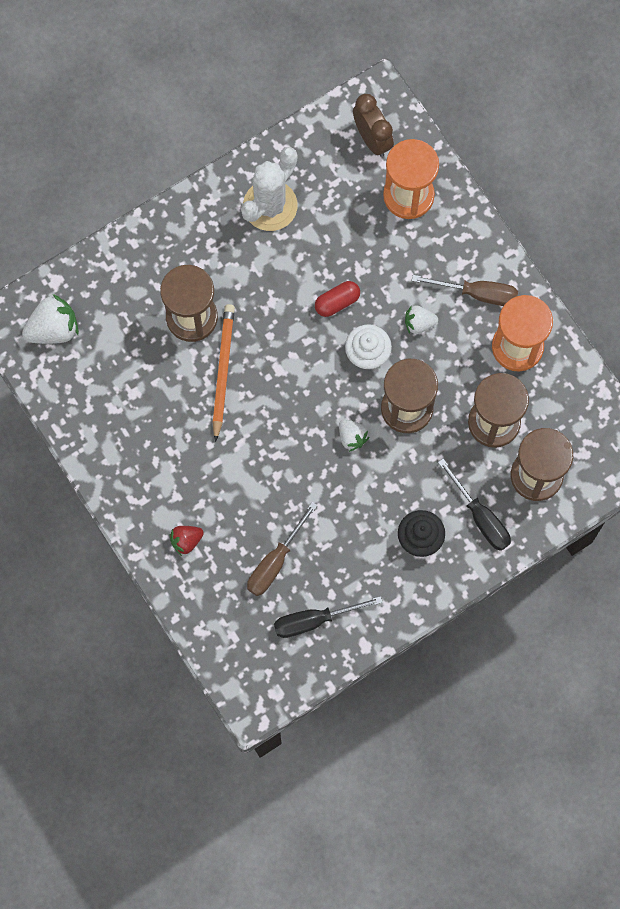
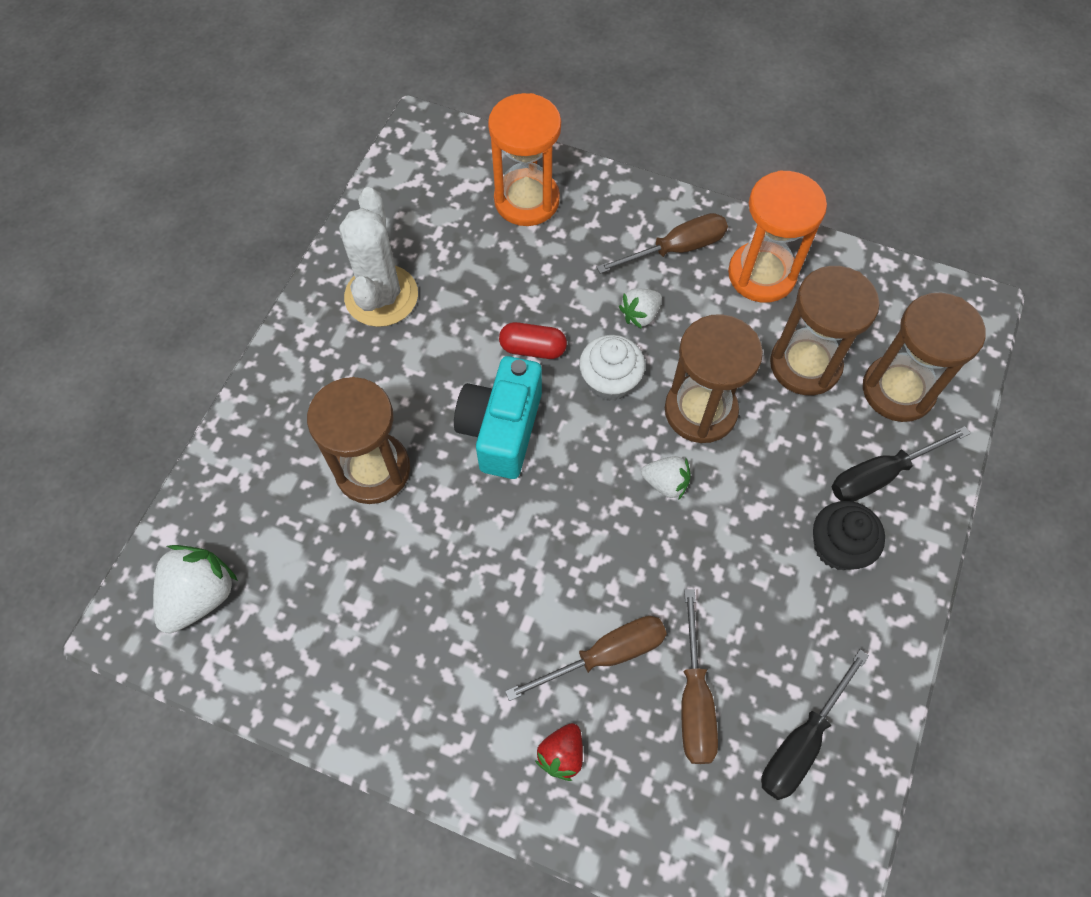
camera: 35 degrees left, 10 degrees down
(223, 371) = (455, 507): orange pencil -> none
(245, 507) = (604, 655): none -> brown screwdriver
(281, 341) = (501, 429): none -> turquoise camera
(337, 302) = (533, 348): red capsule -> red capsule turned 75 degrees clockwise
(372, 139) = (446, 171): brown clock -> none
(480, 517) = (881, 475): black screwdriver -> black screwdriver turned 135 degrees clockwise

